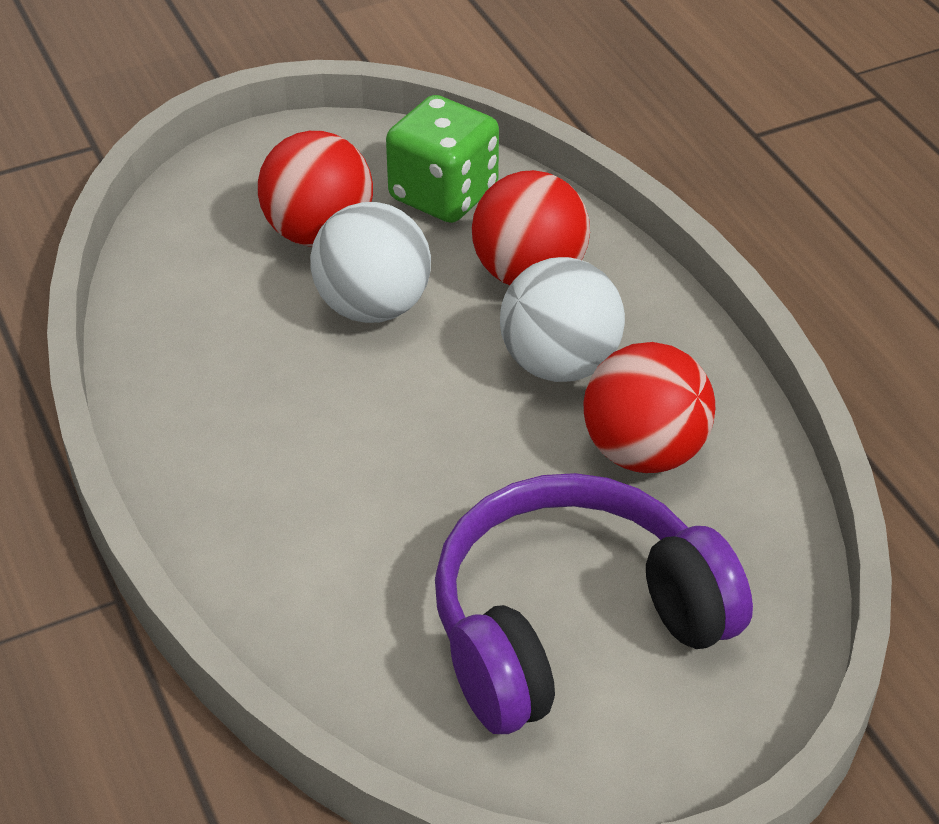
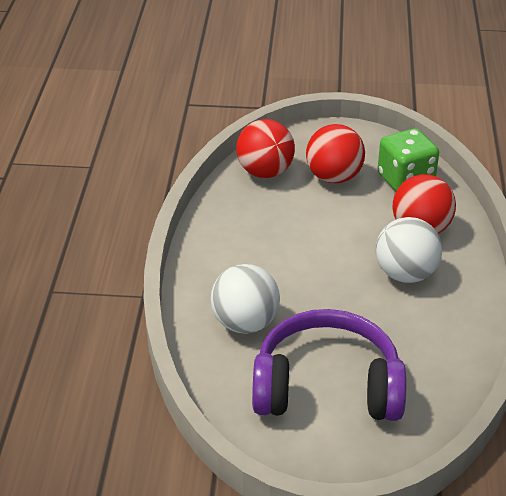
camera: 30 degrees right, 5 degrees down
(373, 307) = (335, 217): white ball -> white ball (245, 323)
(644, 452) = (417, 327): red ball -> red ball (265, 172)

